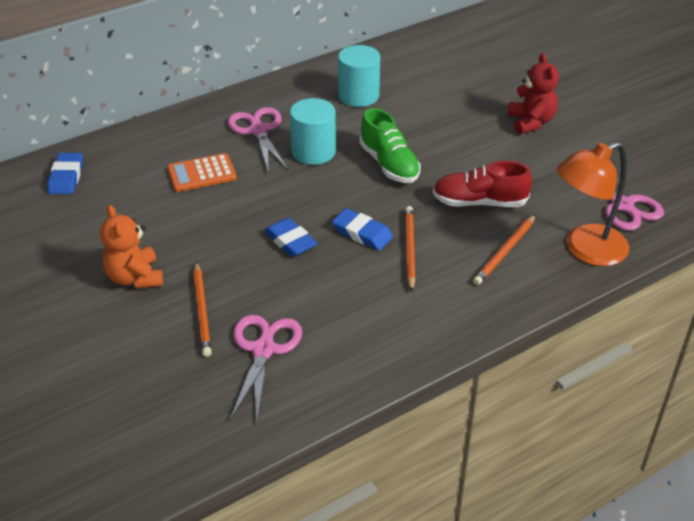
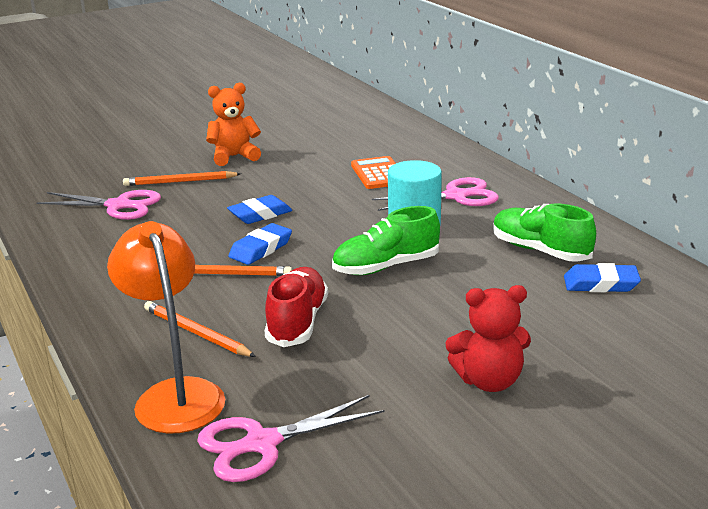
camera: 95 degrees right, 15 degrees down
(66, 177) = (379, 125): blue eraser -> blue eraser (601, 284)
(358, 96) = (540, 251): turquoise cylinder -> green shoe

